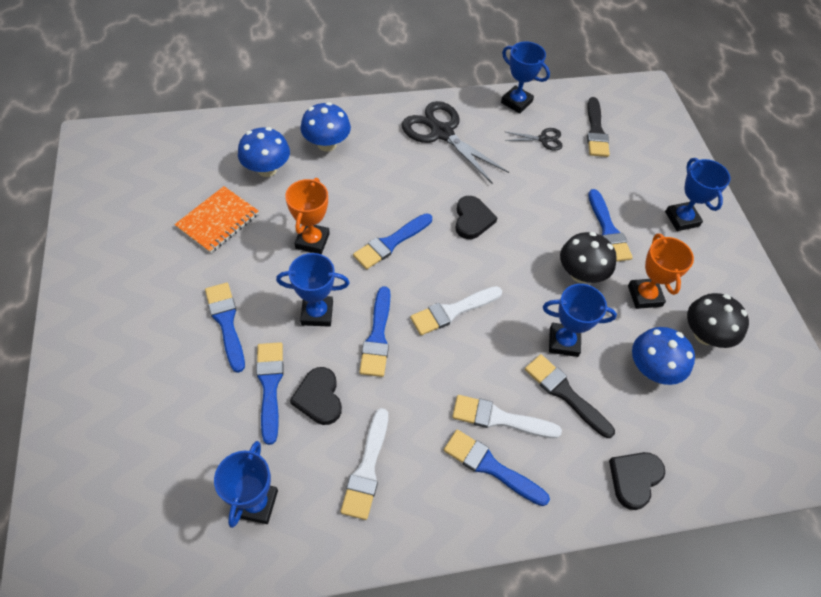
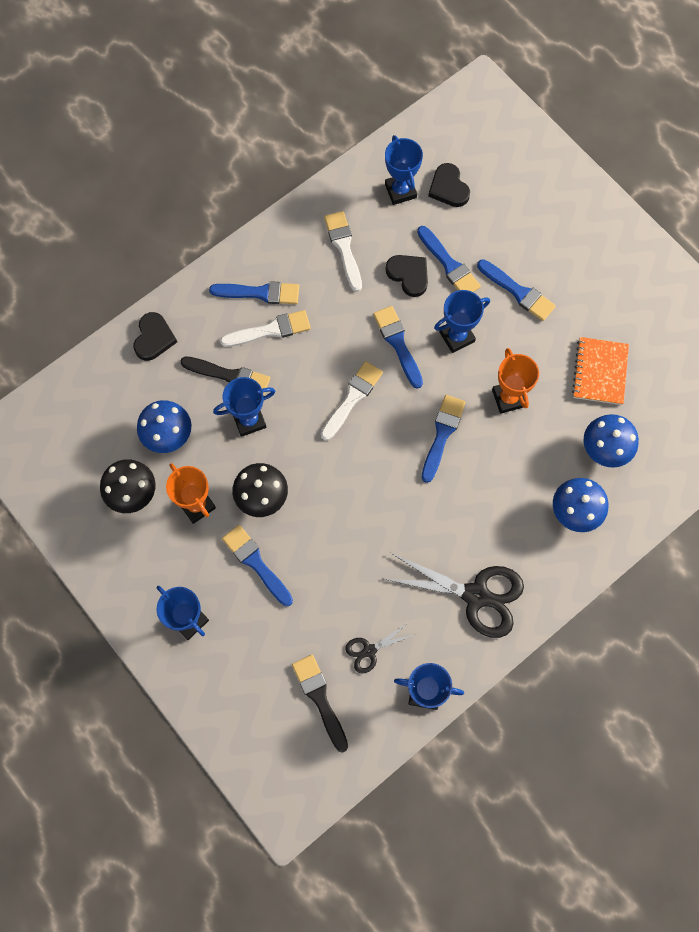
camera: 155 degrees right, 15 degrees up
(472, 219) = (386, 501): black heart -> black heart (448, 188)

